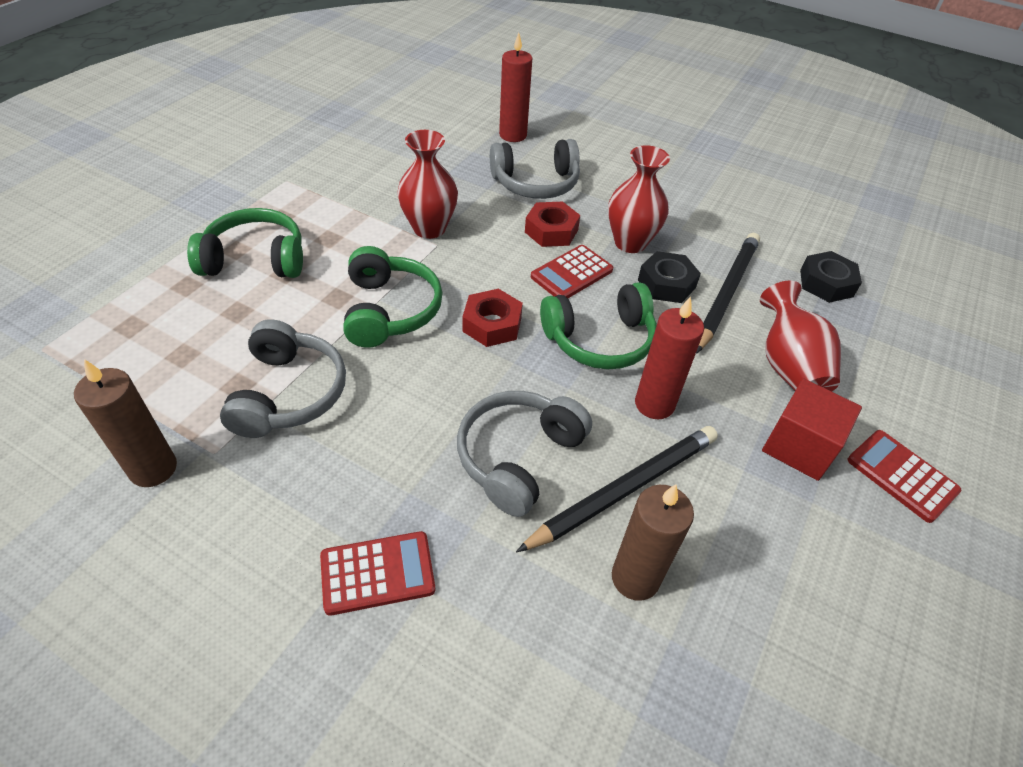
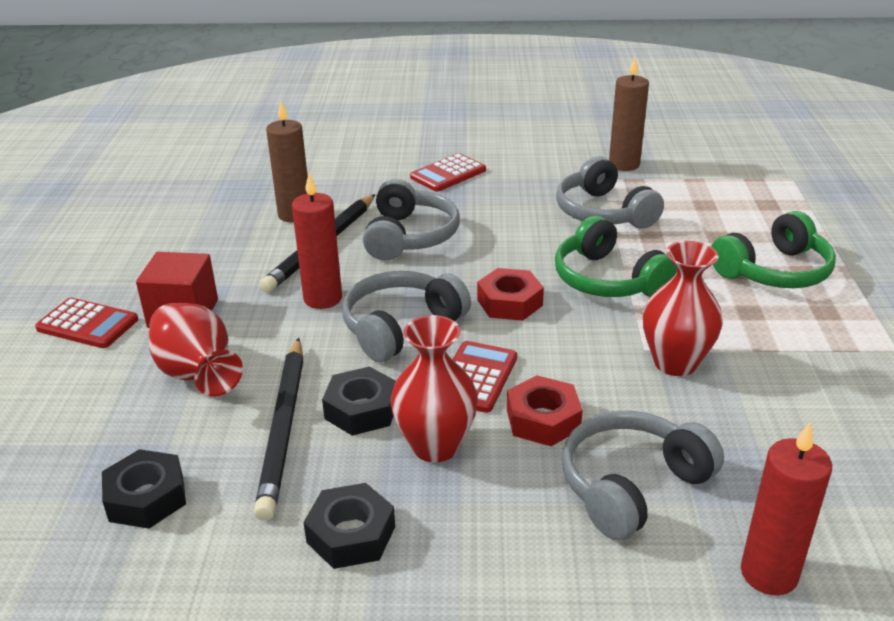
camera: 155 degrees right, 15 degrees down
(600, 340) = (401, 327): green headphones -> grey headphones
(704, 219) = (351, 534): none -> black nut

